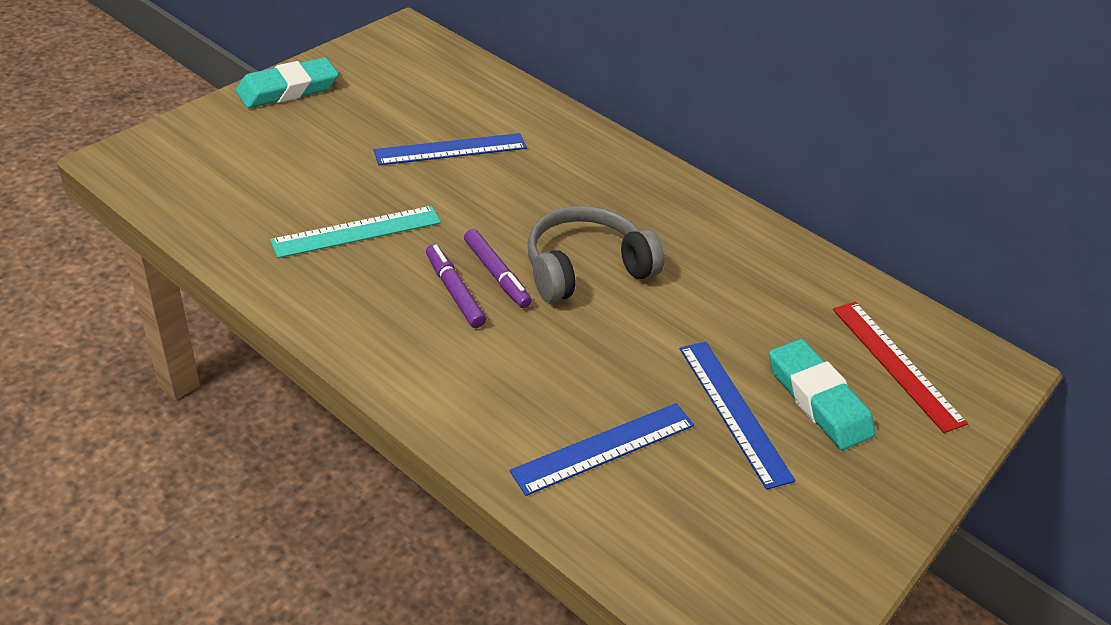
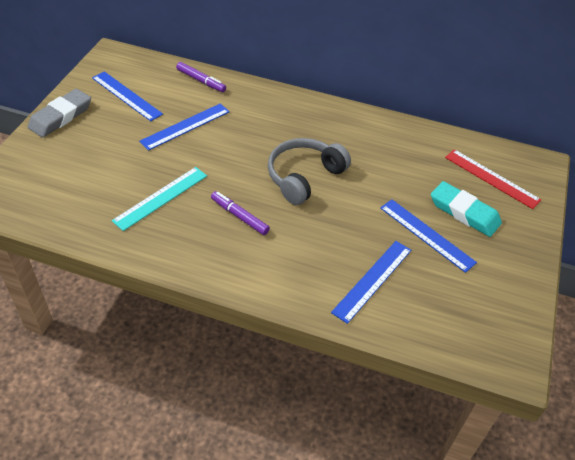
camera: 20 degrees left, 5 degrees up
(288, 89) = (61, 117): turquoise eraser -> grey eraser
(393, 87) = (126, 96): none -> blue ruler
(496, 274) = (257, 197): purple marker -> purple marker (201, 81)

